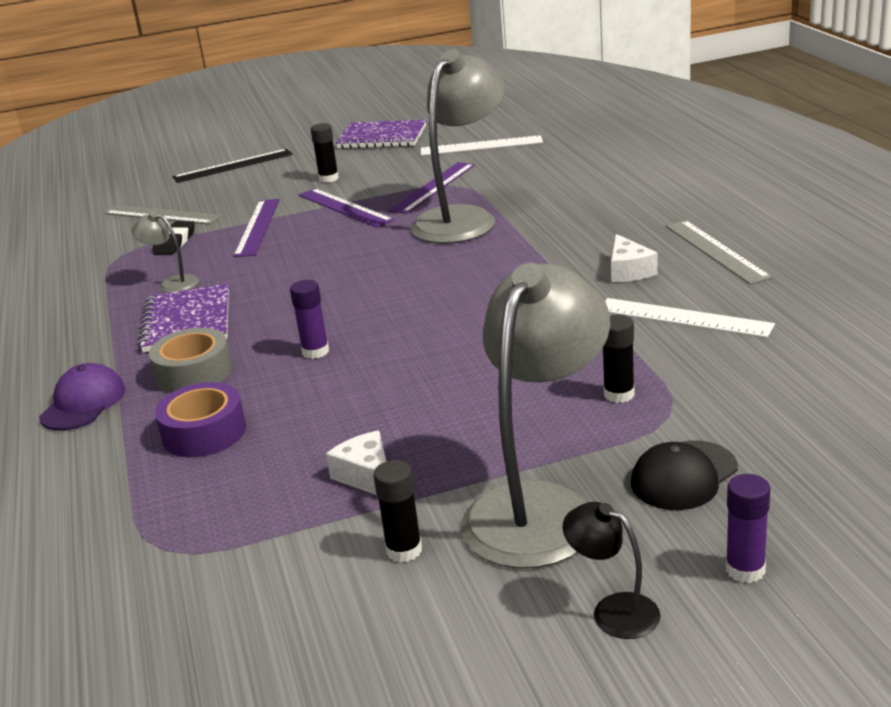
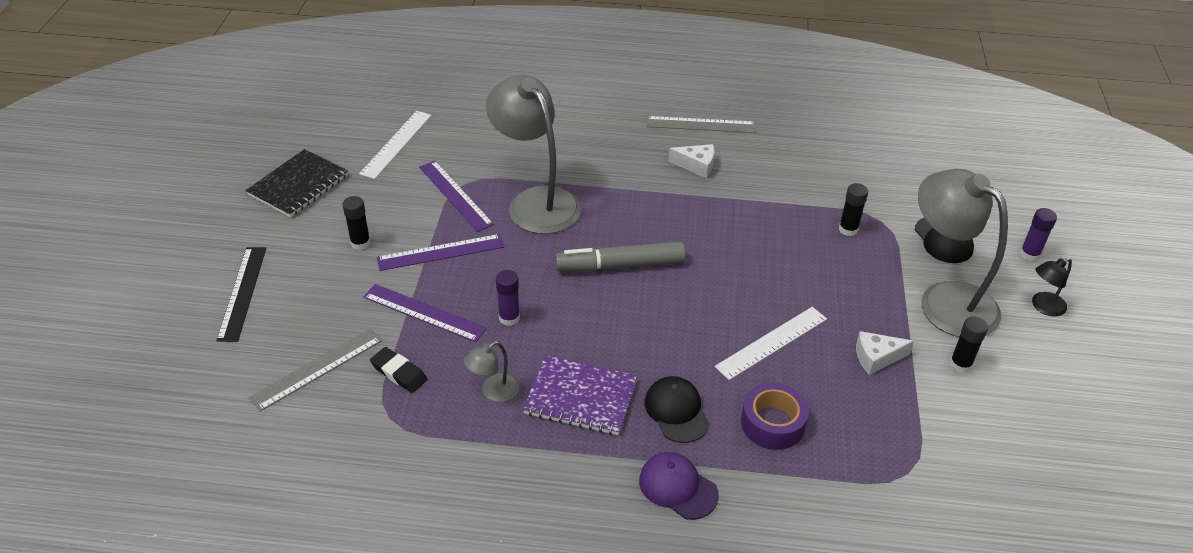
camera: 70 degrees left, 15 degrees up
(194, 373) = (676, 411): grey tape -> black cap
(315, 351) = (694, 338): purple glue stick -> purple glue stick (509, 318)
(382, 137) = (298, 185): purple notebook -> black notebook
(401, 283) = (620, 265): none -> grey marker
(683, 317) = (777, 171): white ruler -> white ruler (771, 342)

